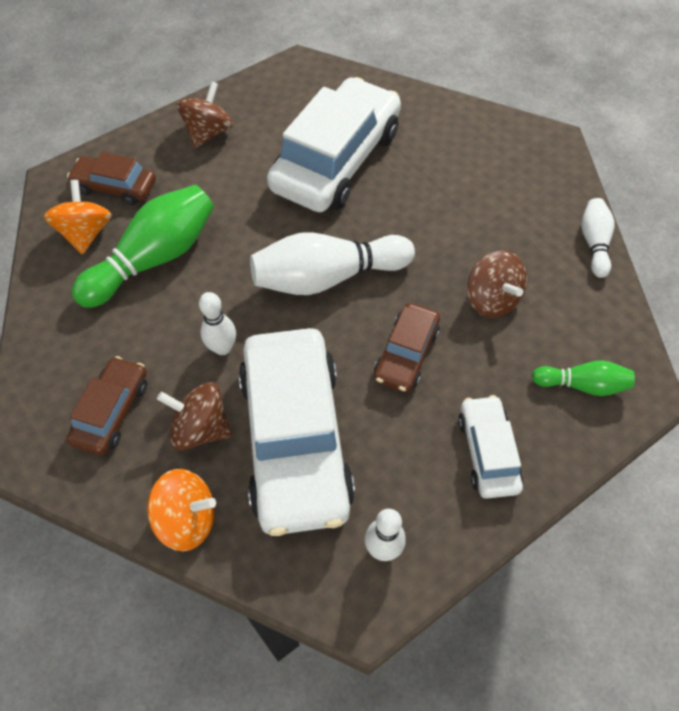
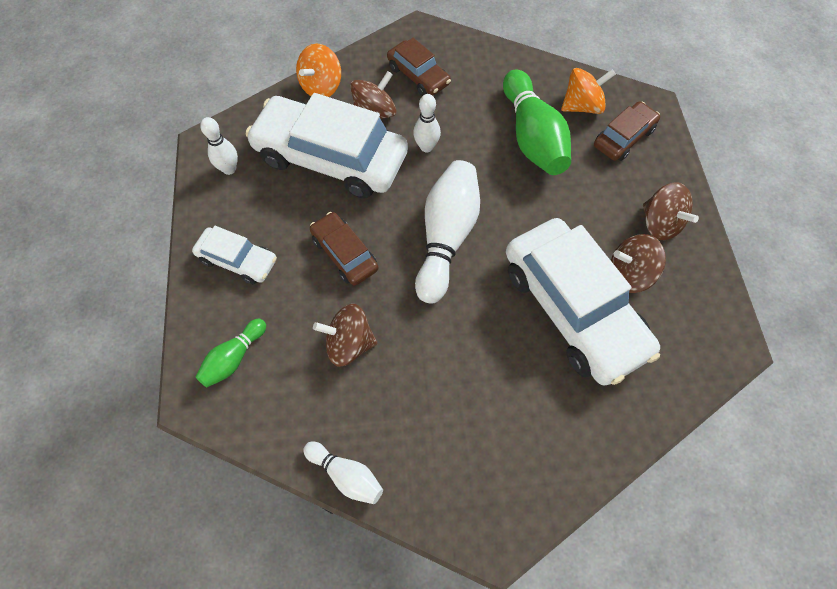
camera: 120 degrees right, 5 degrees up
(86, 233) = (582, 106): orange spinning top -> orange spinning top turned 45 degrees counterclockwise
(276, 137) = (629, 274): none -> brown spinning top

